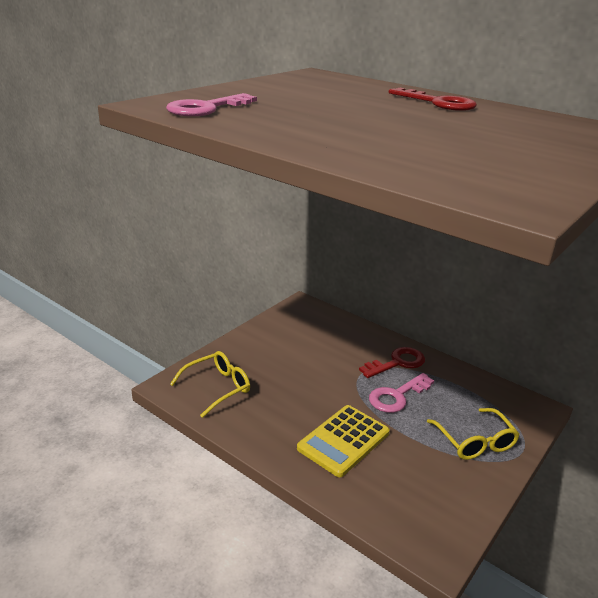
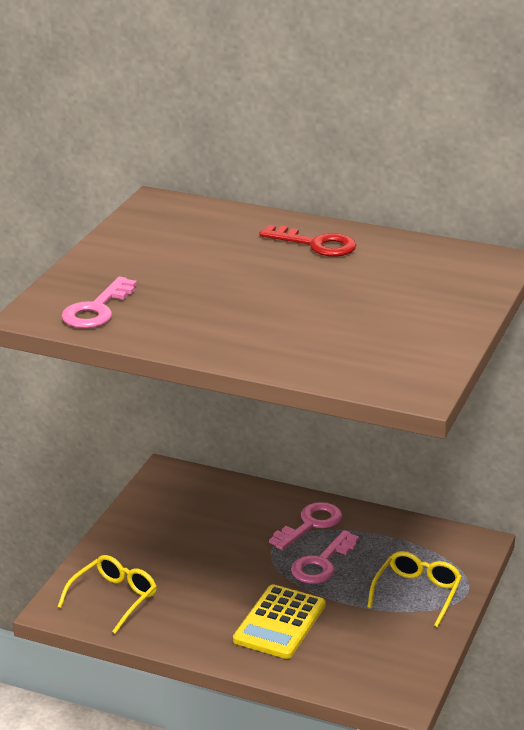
camera: 15 degrees left, 0 degrees up
(397, 363) = (310, 524): red key -> pink key
(475, 442) = (417, 593): yellow glasses -> yellow glasses turned 120 degrees counterclockwise

